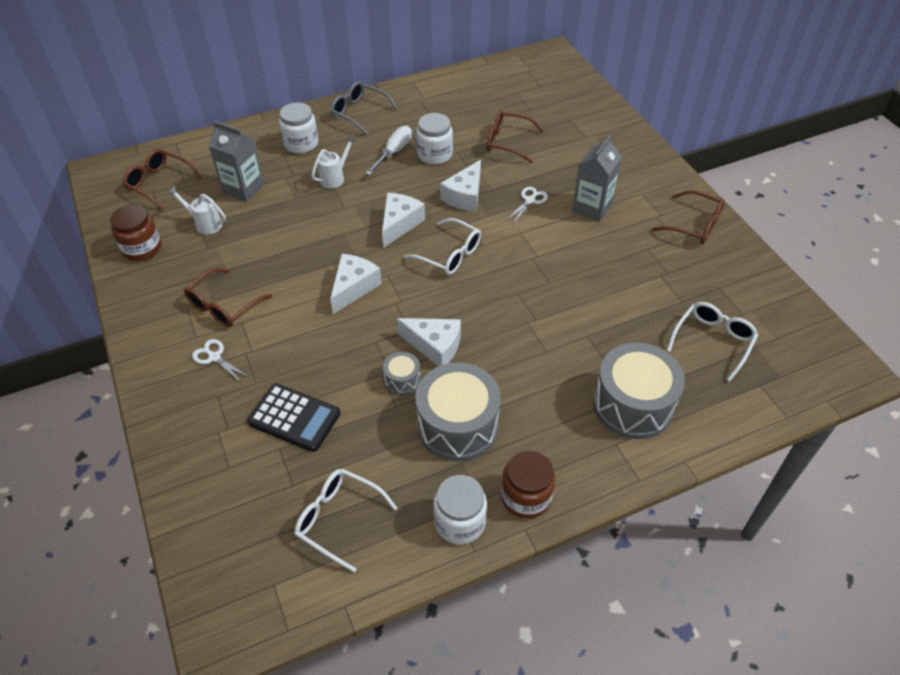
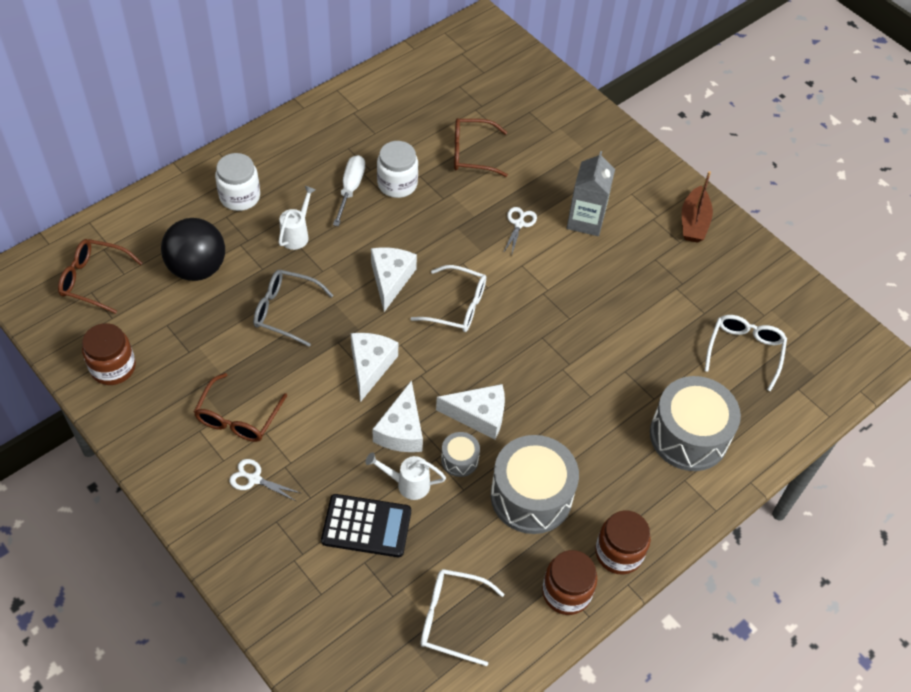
camera: 20 degrees left, 5 degrees up
(204, 224) = (172, 322): white watering can -> white watering can (407, 484)
(243, 188) = (197, 268): grey carton -> black ball
(359, 113) = (290, 143): grey glasses -> grey glasses (285, 311)
(460, 522) = (566, 592): white jar -> brown jar
(465, 196) = (448, 231): white cheese -> white cheese (401, 430)
(694, 225) = (693, 222): brown glasses -> brown boat

